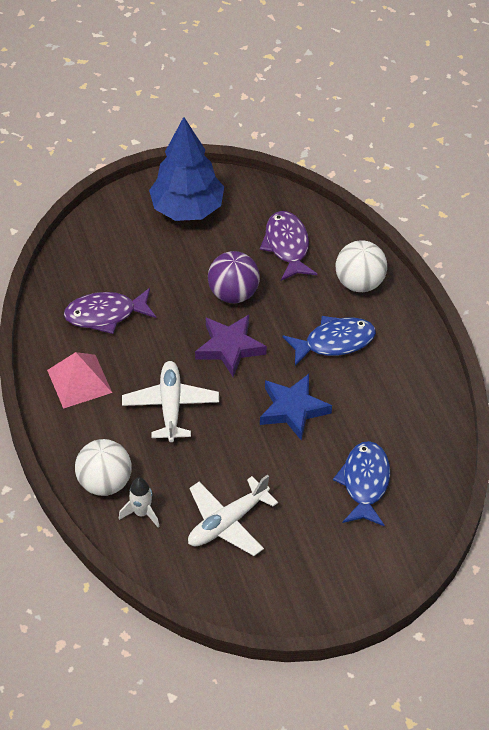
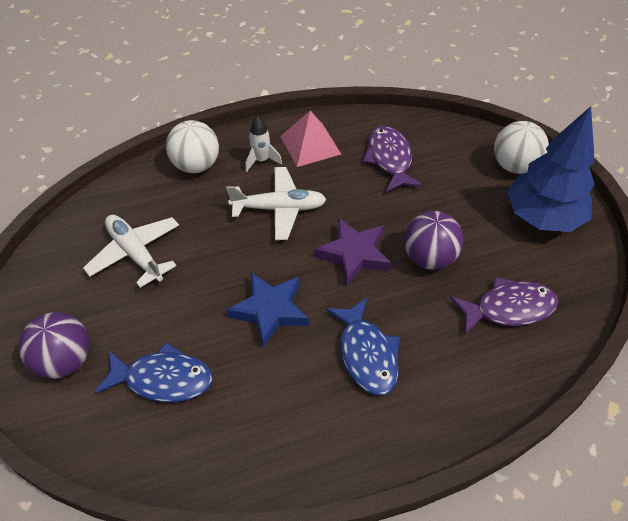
camera: 90 degrees right, 0 degrees up
(142, 513) = (159, 191): white rocket -> white rocket (261, 160)
(350, 560) = (64, 360): none -> purple ball
(360, 283) = (463, 385): white ball -> white ball (514, 166)

